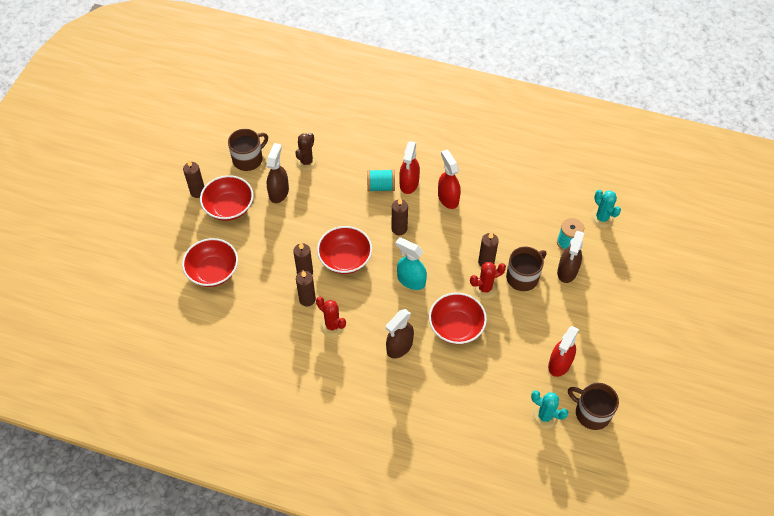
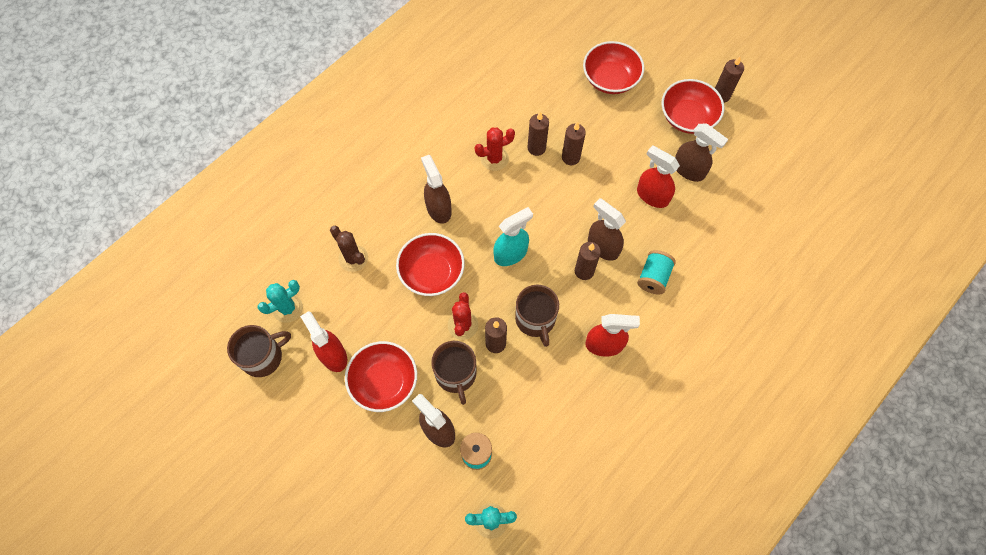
camera: 115 degrees right, 10 degrees up
(248, 159) = (750, 156): brown mug -> brown mug (535, 319)
(306, 162) = (723, 213): brown cactus -> brown cactus (353, 258)
(345, 259) = (569, 201): red bowl -> red bowl (384, 382)
(373, 224) = (602, 247): none -> brown spray bottle
(409, 183) = (645, 310): red spray bottle -> red spray bottle (652, 196)

